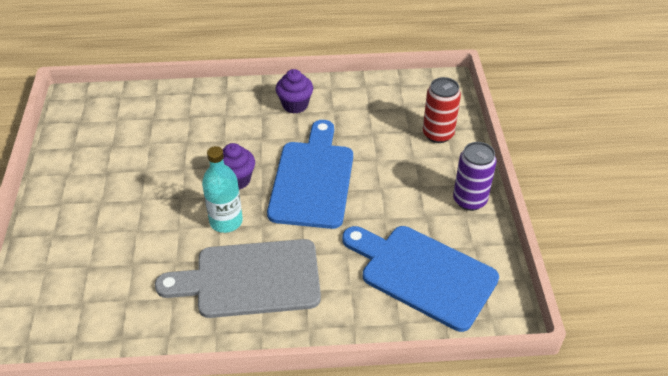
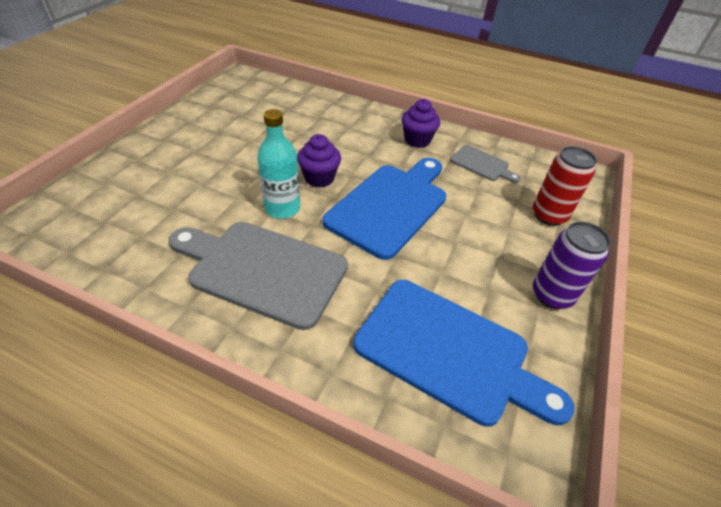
camera: 25 degrees right, 0 degrees up
(363, 107) = (482, 164): none -> grey cutting board
(423, 273) = (449, 352): blue cutting board -> blue cutting board turned 150 degrees clockwise

